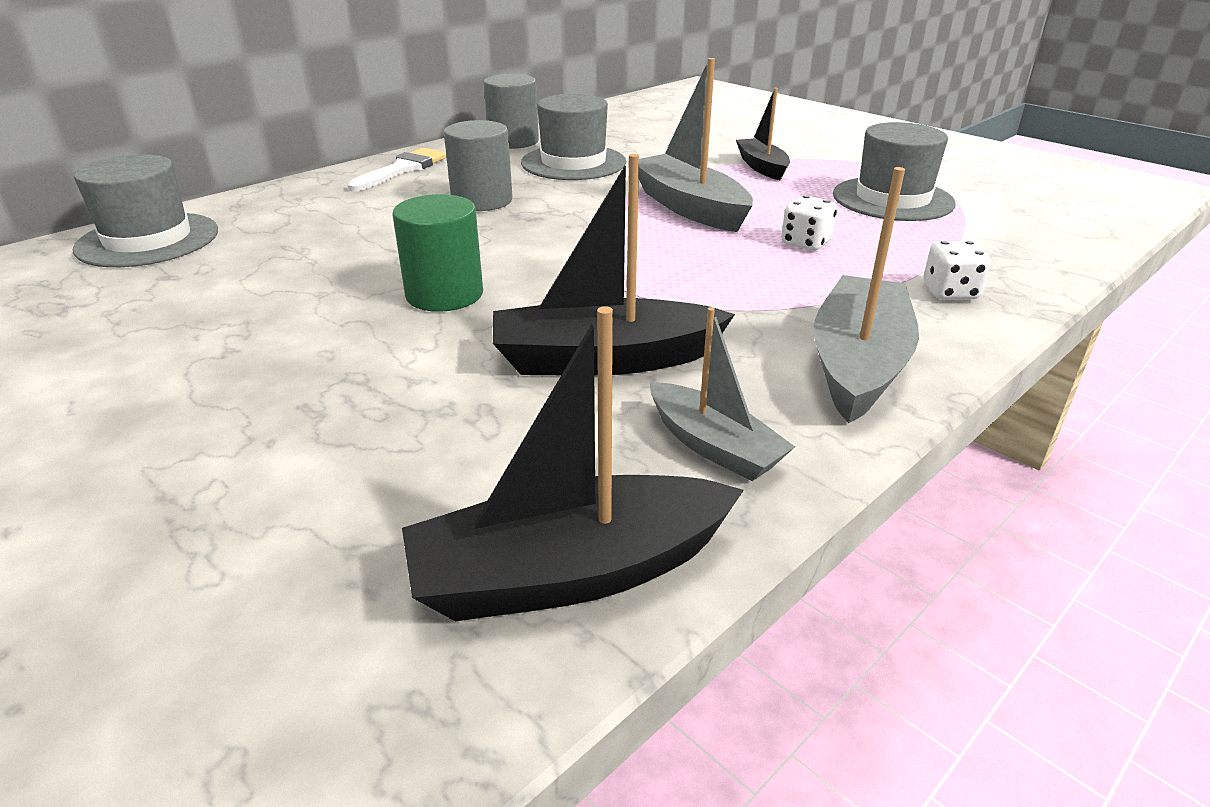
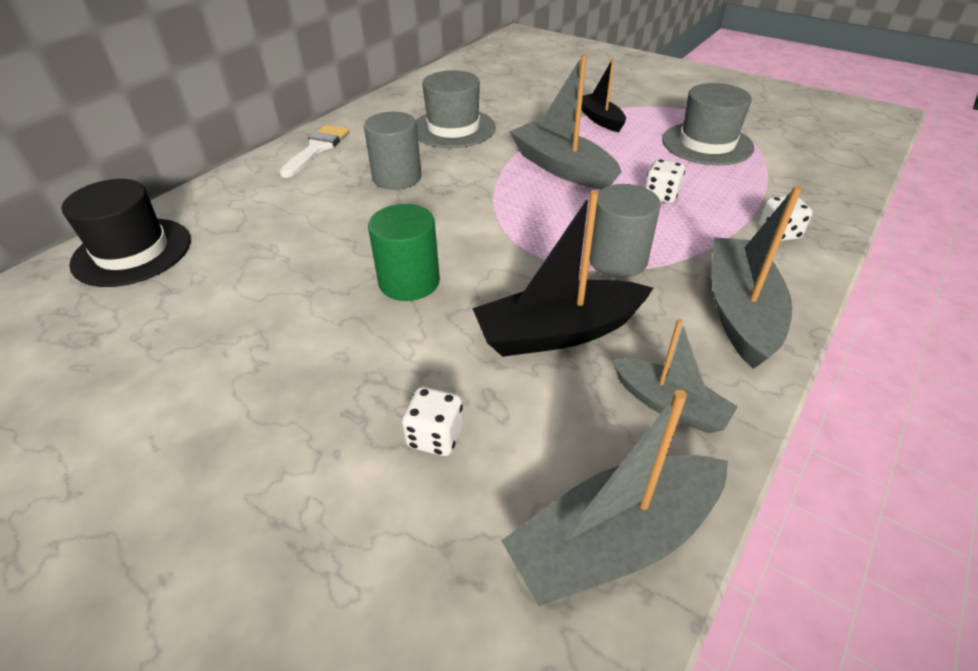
camera: 10 degrees left, 10 degrees up
(148, 240) = (132, 252): grey hat -> black hat
(396, 440) = (435, 436): none -> white dice
(513, 141) = (395, 109): grey cylinder -> grey cylinder (617, 260)
(570, 573) = (614, 540): black boat -> grey boat

